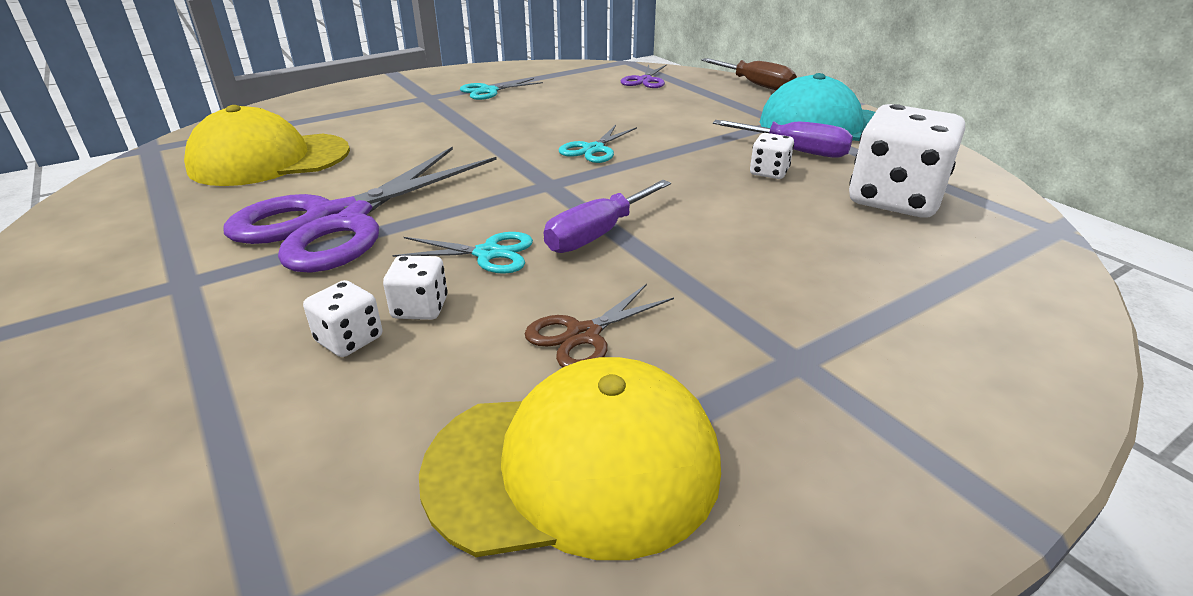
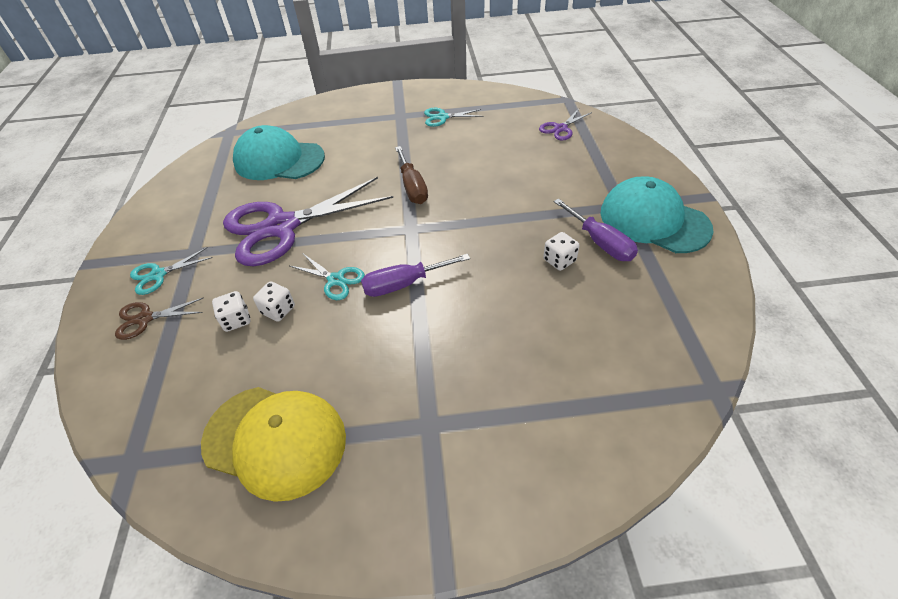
camera: 30 degrees right, 15 degrees up
(269, 160) = (279, 160): yellow cap -> turquoise cap
(583, 335) = (338, 360): brown scissors -> brown scissors (145, 318)
(593, 149) = (462, 201): turquoise scissors -> turquoise scissors (158, 275)
(756, 85) = (643, 154): brown screwdriver -> brown screwdriver (412, 187)
(894, 199) = (623, 317): white dice -> none

